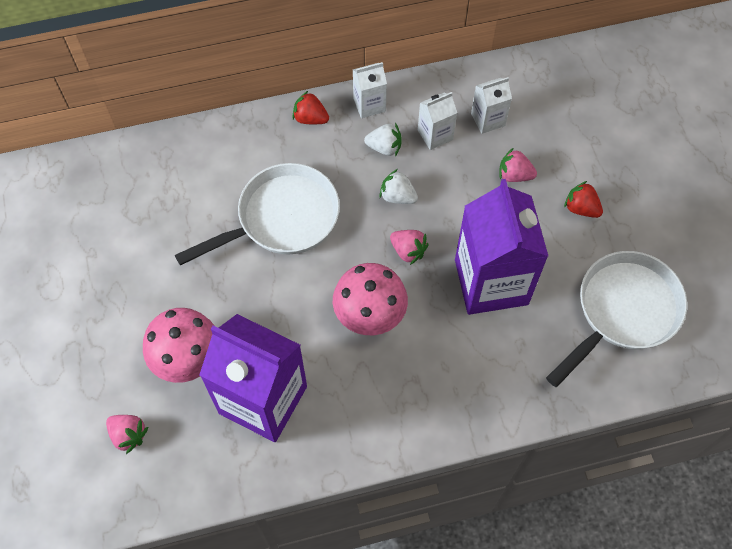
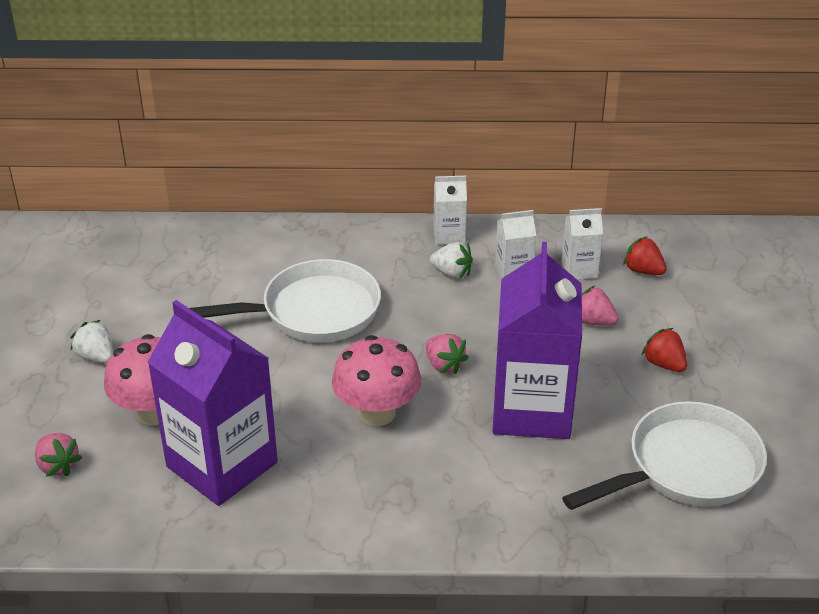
camera: 15 degrees right, 25 degrees down
(310, 118) = (379, 236): red strawberry -> red strawberry (643, 271)
(397, 196) = (450, 316): white strawberry -> white strawberry (96, 356)

